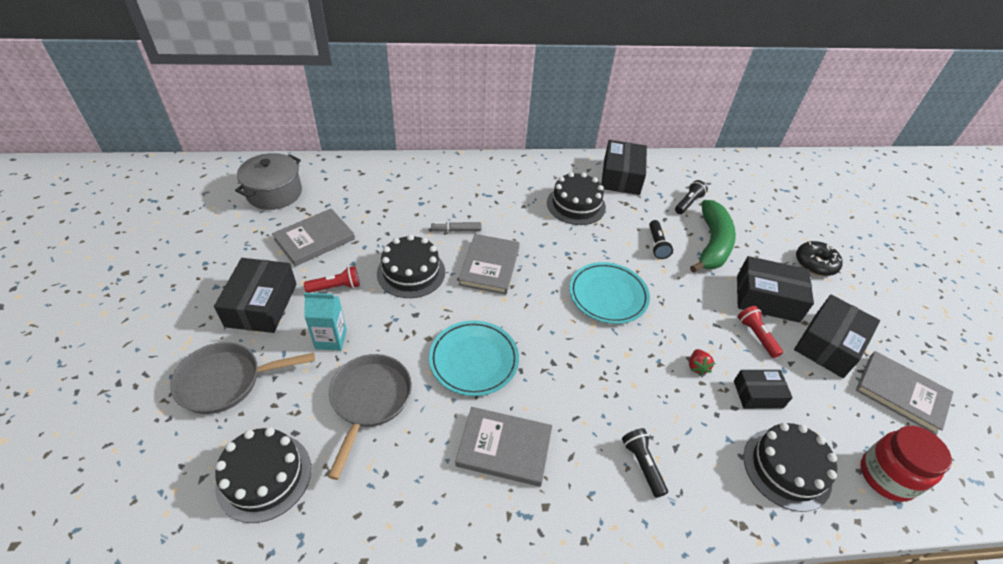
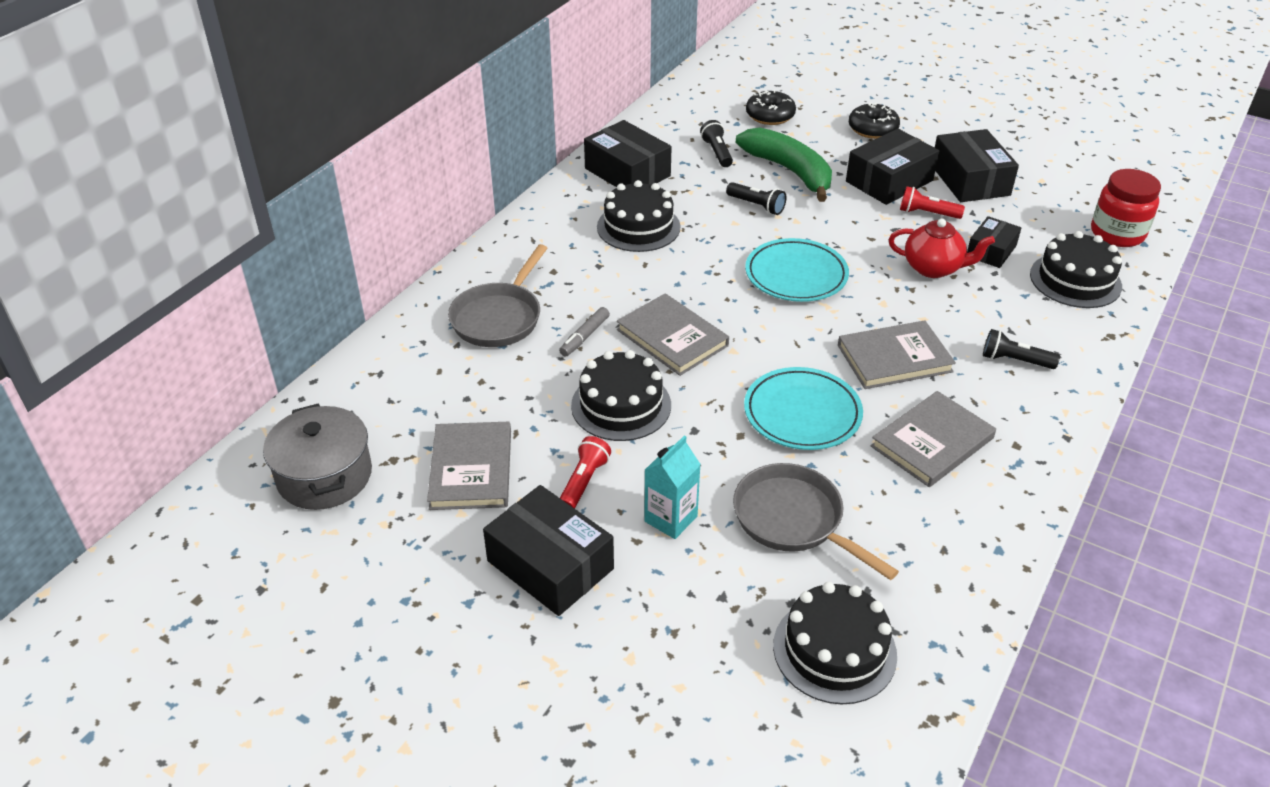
camera: 50 degrees left, 5 degrees down
(226, 381) = (659, 642): grey pan -> grey pan (499, 317)
(697, 367) = (933, 268): red strawberry -> red teapot
(759, 208) = (770, 115): none -> black donut
(901, 393) = (1048, 176): grey book -> grey book (894, 358)

